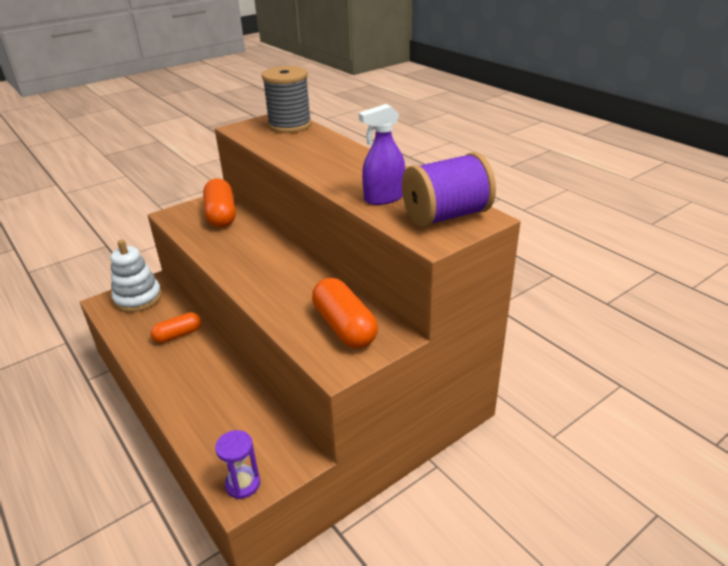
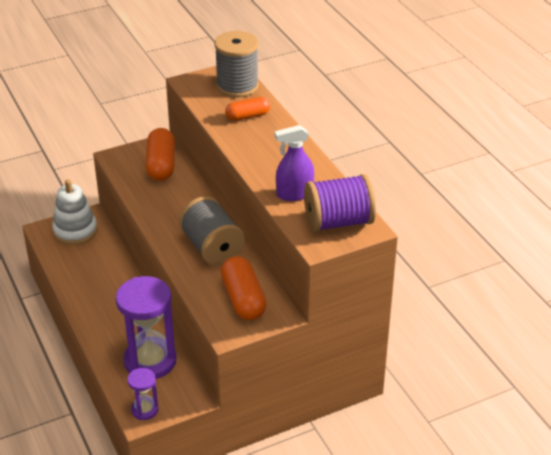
camera: 10 degrees right, 5 degrees up
(178, 335) = (108, 274): orange capsule -> orange capsule (247, 116)
(240, 421) = (150, 361): none -> purple hourglass
(293, 280) = (212, 248): none -> grey spool

